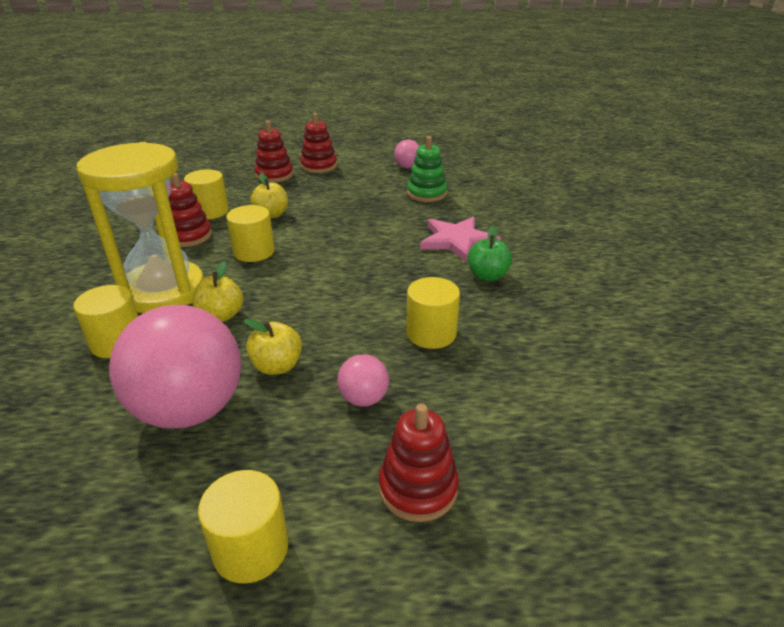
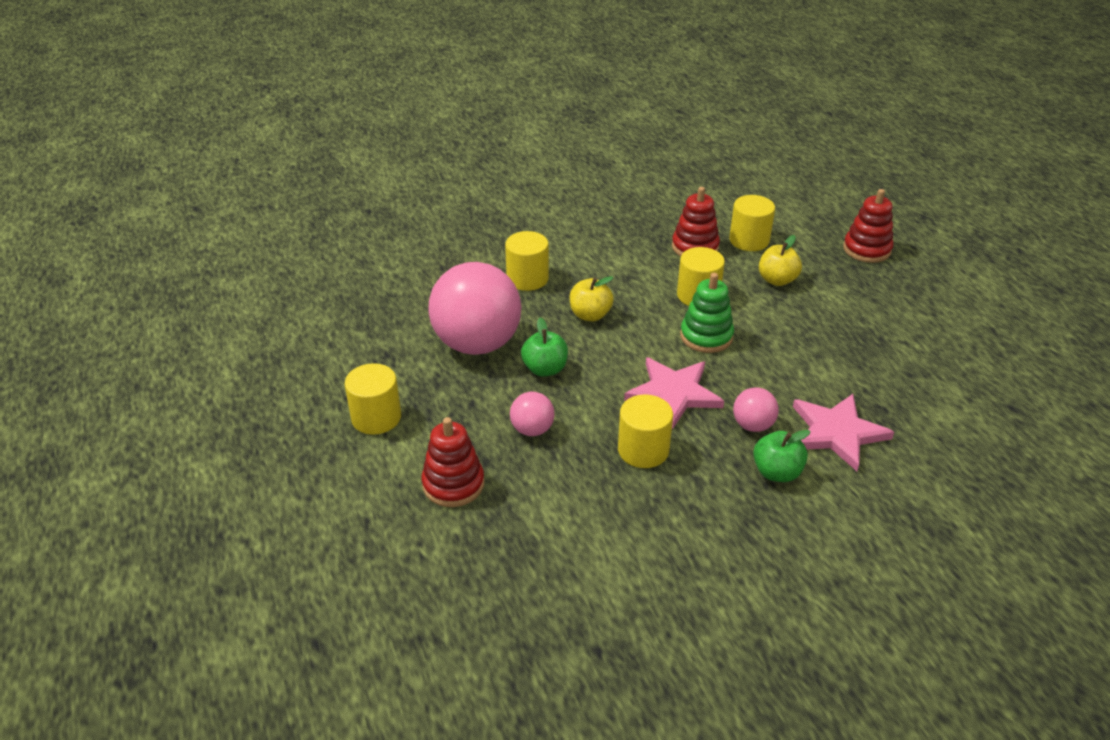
camera: 70 degrees right, 5 degrees up
(163, 291) = (603, 271): yellow hourglass -> none
(277, 366) = (545, 369): yellow apple -> green apple
(319, 166) = (924, 273): red stacking toy -> none
(369, 297) = (674, 393): none -> pink star
(407, 167) = (1000, 344): pink ball -> pink ball (752, 425)
(426, 194) = (936, 380): green stacking toy -> green stacking toy (706, 336)

